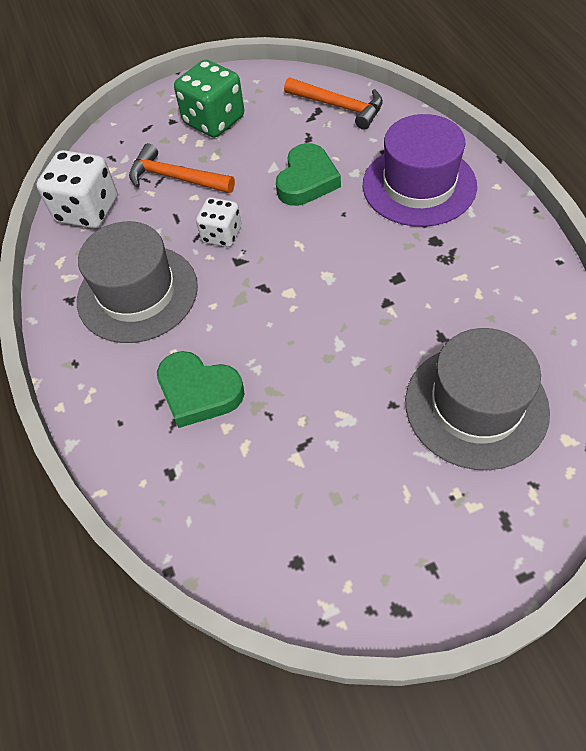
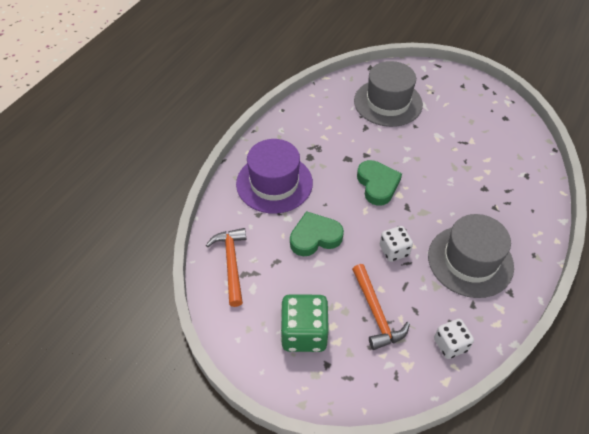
camera: 135 degrees left, 5 degrees down
(87, 210) = (450, 344): white dice -> white dice, size x0.62
(199, 392) = (485, 192): green heart -> green heart (377, 185)

